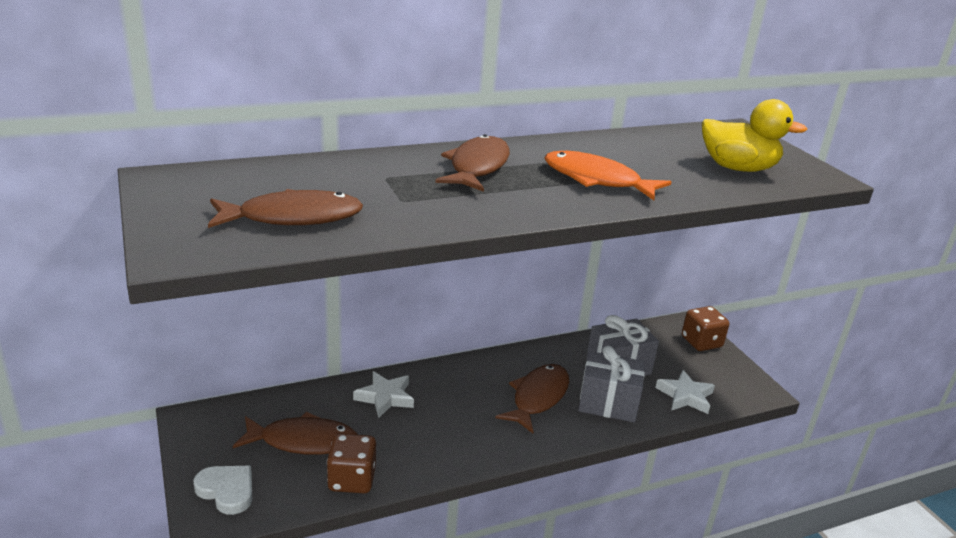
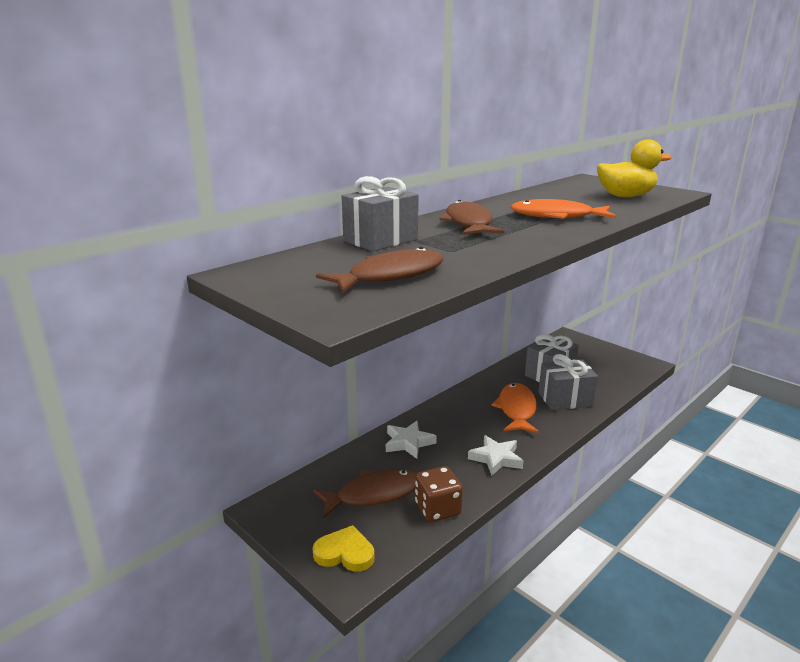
camera: 20 degrees left, 5 degrees down
(227, 491) = (345, 553): white heart -> yellow heart
(349, 168) = (380, 240): none -> grey gift
(538, 398) = (516, 410): brown fish -> orange fish
(685, 396) = (608, 380): white star -> white star (496, 458)
(701, 342) = (585, 345): brown dice -> none

